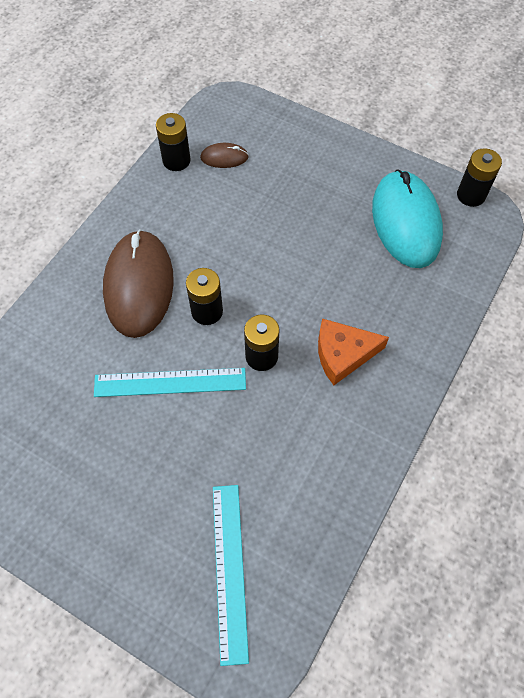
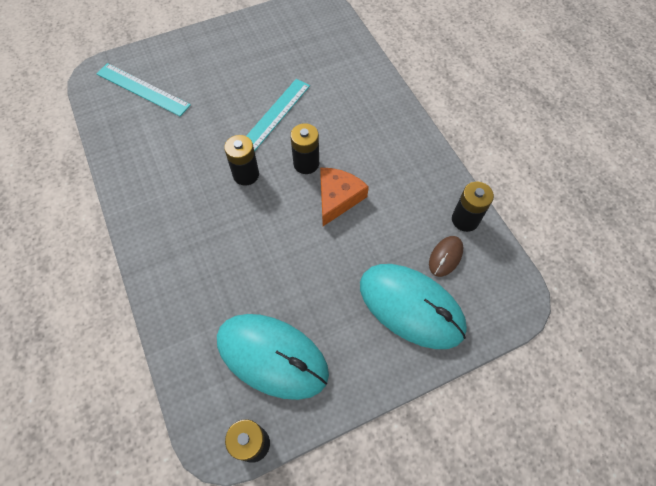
camera: 125 degrees right, 0 degrees up
(138, 285) = (359, 137): brown mouse -> none
(287, 158) = (411, 306): none -> turquoise mouse
(343, 354) = (204, 223): orange cheese -> orange cheese (338, 198)

